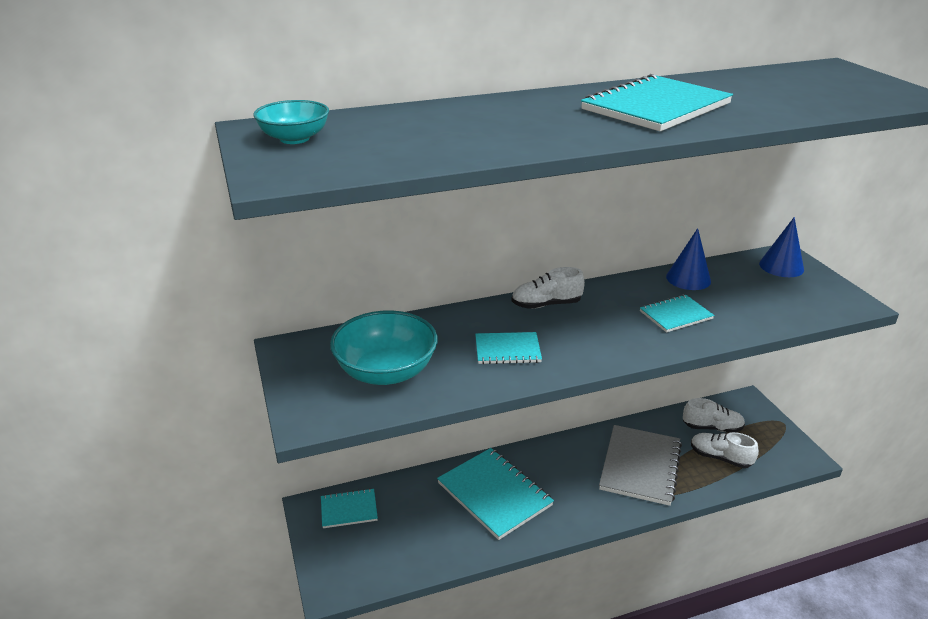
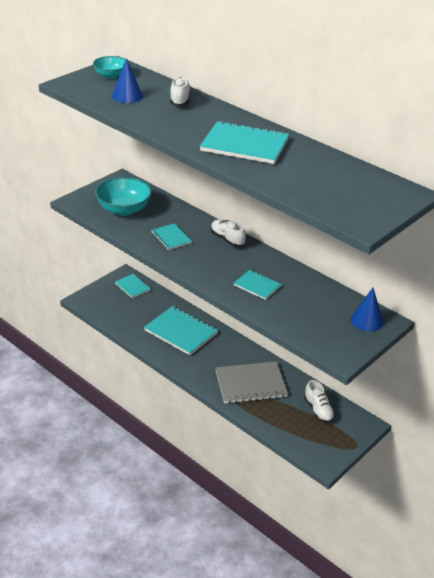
camera: 60 degrees right, 5 degrees up
(494, 494) = (181, 332): turquoise notebook -> turquoise notebook turned 75 degrees counterclockwise
(688, 278) = (309, 284): blue cone -> blue cone (127, 96)
(720, 458) = (289, 419): white shoe -> white shoe (180, 100)

